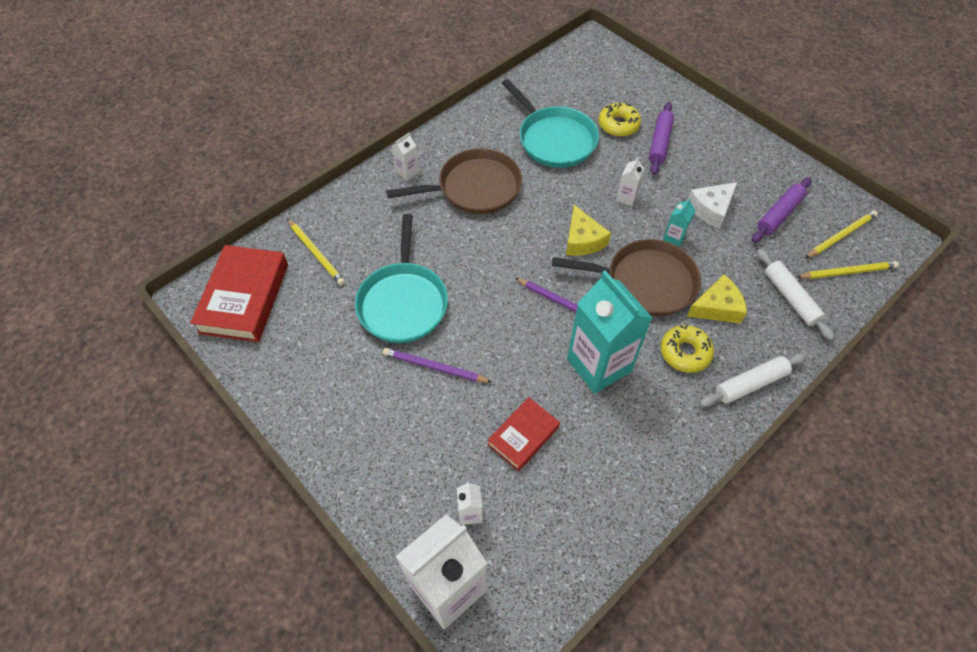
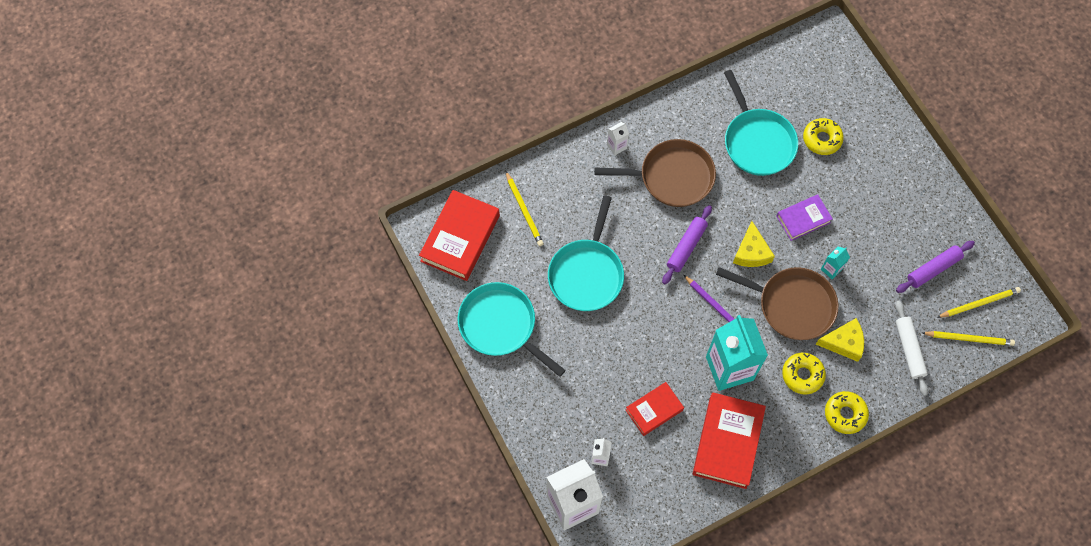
camera: 15 degrees right, 10 degrees up
(309, 383) = (500, 325): none -> turquoise pan
(434, 367) = (599, 337): purple pencil -> none
(625, 452) = (727, 442): none -> red book
(626, 197) = (803, 219): white carton -> purple book
(660, 143) = (853, 168): purple rolling pin -> purple rolling pin (686, 247)
(711, 209) = (874, 249): white cheese -> none
(750, 383) = (845, 414): white rolling pin -> yellow donut

